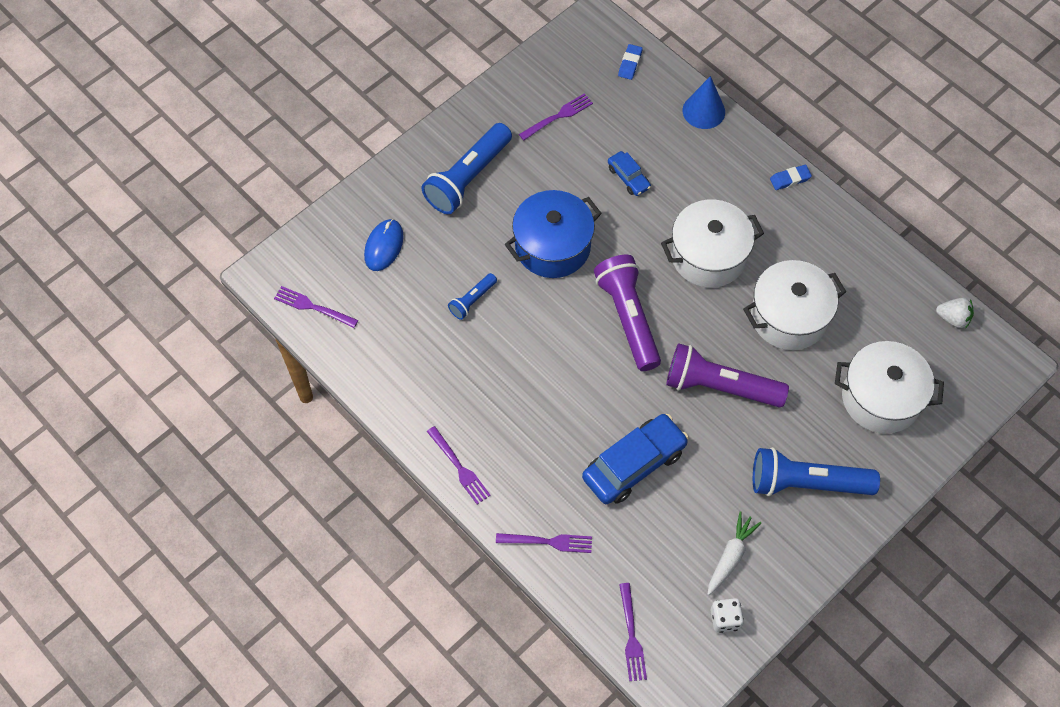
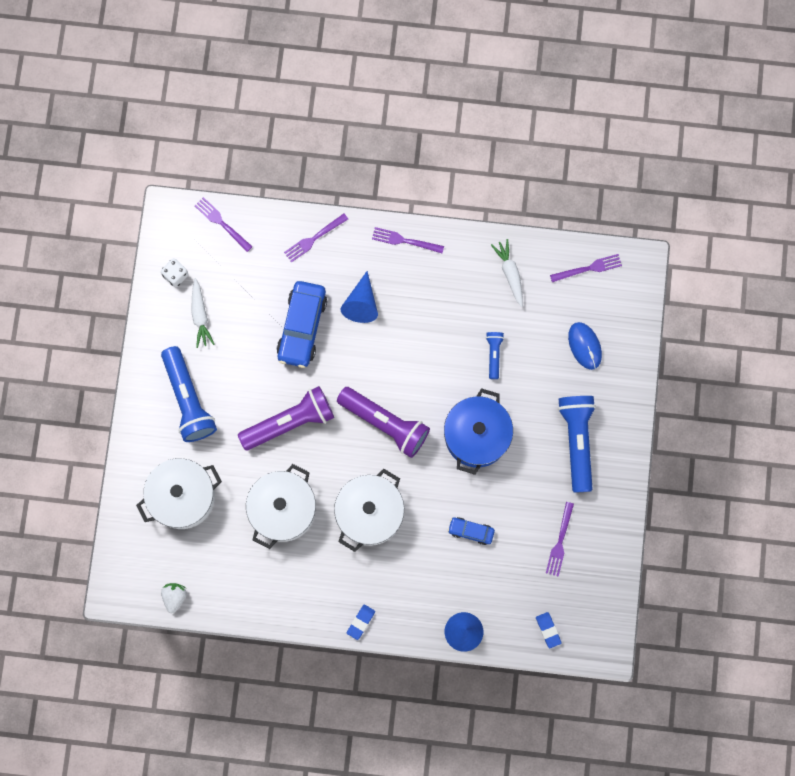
camera: 140 degrees right, 15 degrees up
(388, 358) = (510, 273): none -> white carrot
(555, 441) = (361, 303): none -> blue cone
(806, 483) = (188, 399): blue flashlight -> blue flashlight turned 105 degrees clockwise
(953, 318) = (174, 597): white strawberry -> white strawberry turned 120 degrees clockwise

